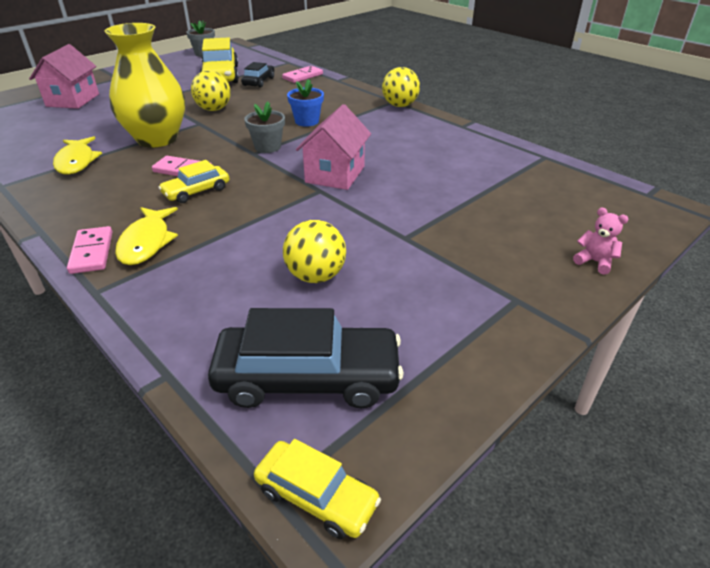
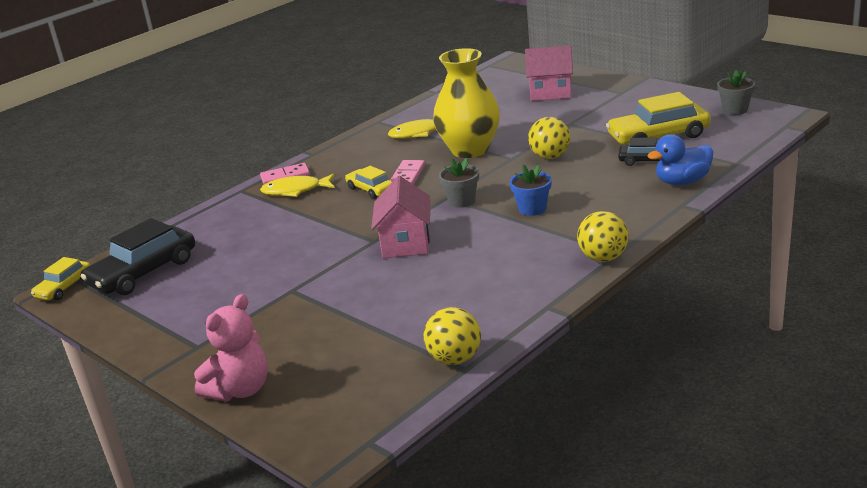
camera: 90 degrees right, 10 degrees down
(303, 76) = (682, 182): pink domino -> blue duck
(308, 378) = (143, 272): black car -> black car turned 45 degrees clockwise
(316, 276) = (244, 259): yellow ball -> yellow ball (455, 359)
(335, 174) = (405, 243): pink house -> pink house turned 75 degrees clockwise
(594, 262) = (240, 390): pink teddy bear -> pink teddy bear, size x1.93

